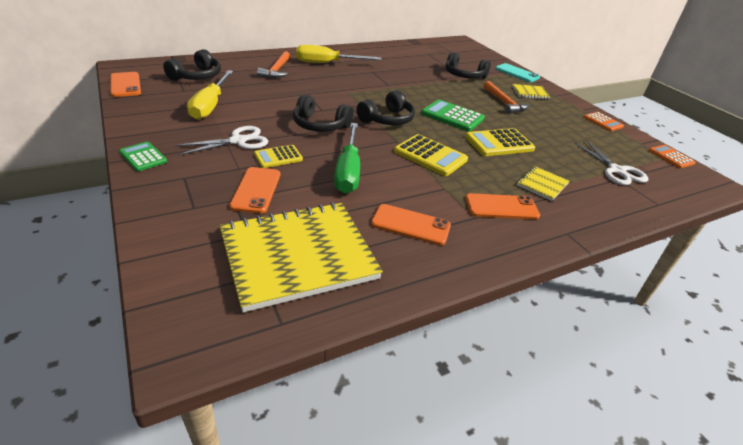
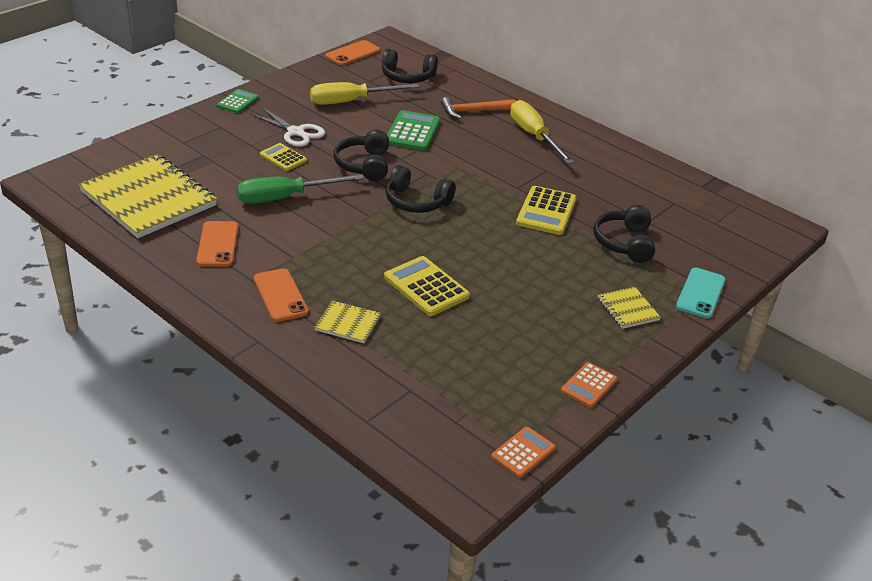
camera: 70 degrees right, 0 degrees up
(256, 190) = (223, 161): orange phone -> none
(430, 156) = (353, 240): yellow calculator -> yellow calculator (546, 211)
(452, 116) = (470, 246): green calculator -> green calculator (412, 131)
(504, 103) = (561, 285): orange hammer -> none
(616, 170) = (431, 389): white scissors -> none

